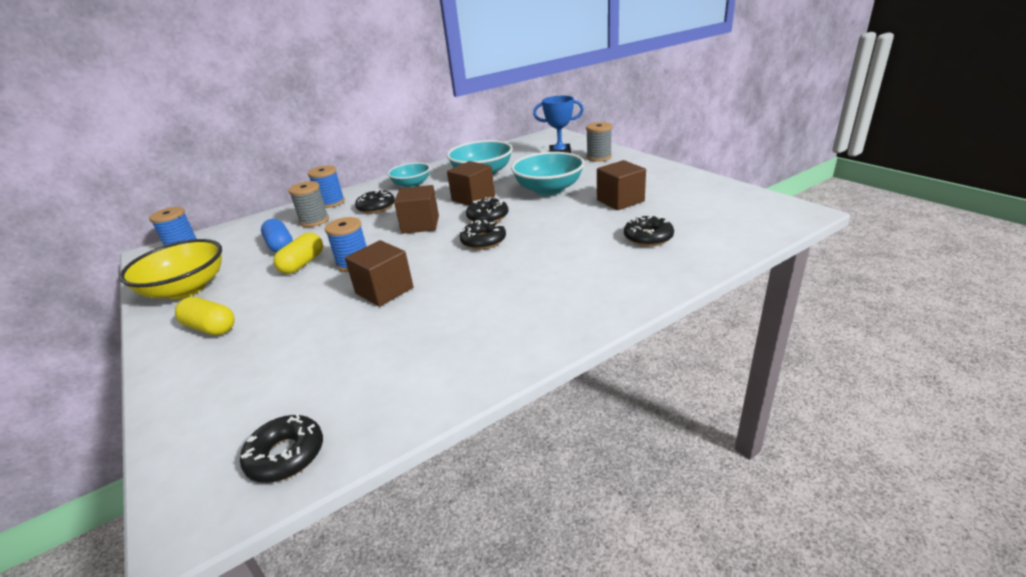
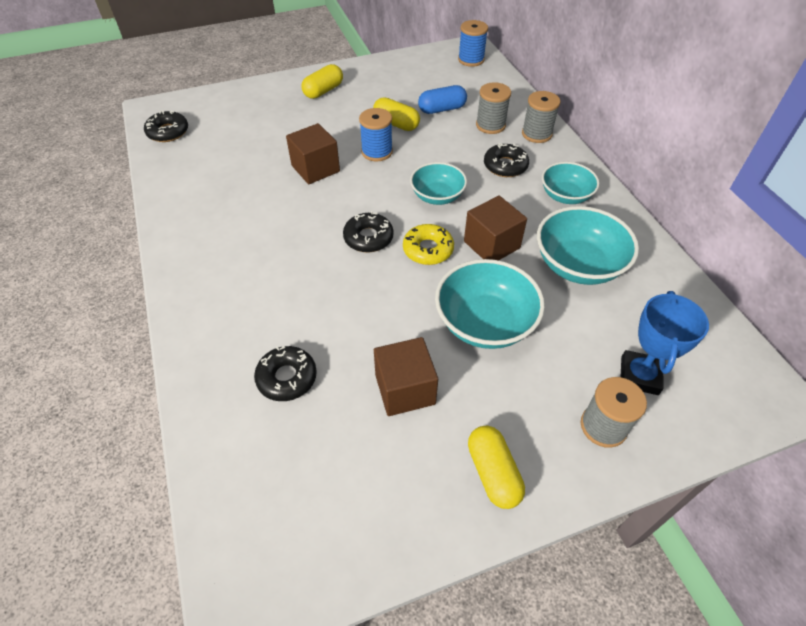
camera: 100 degrees right, 20 degrees up
(186, 289) = (390, 73): yellow bowl -> none
(331, 202) = (536, 134): blue spool -> grey spool
(420, 224) = (437, 196): brown cube -> turquoise bowl
(487, 217) = (428, 249): black donut -> yellow donut
(651, 173) = (493, 473): none -> yellow capsule

